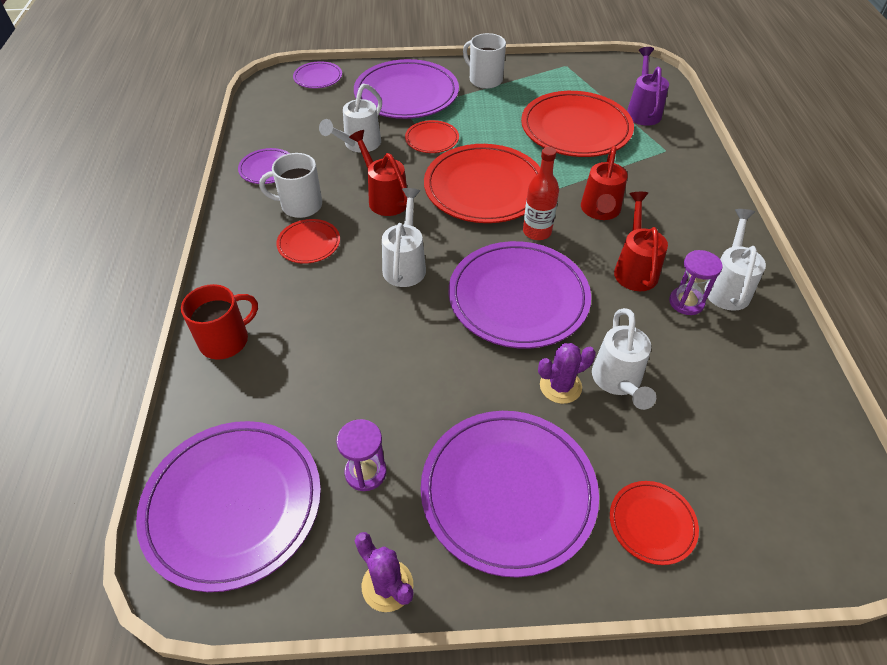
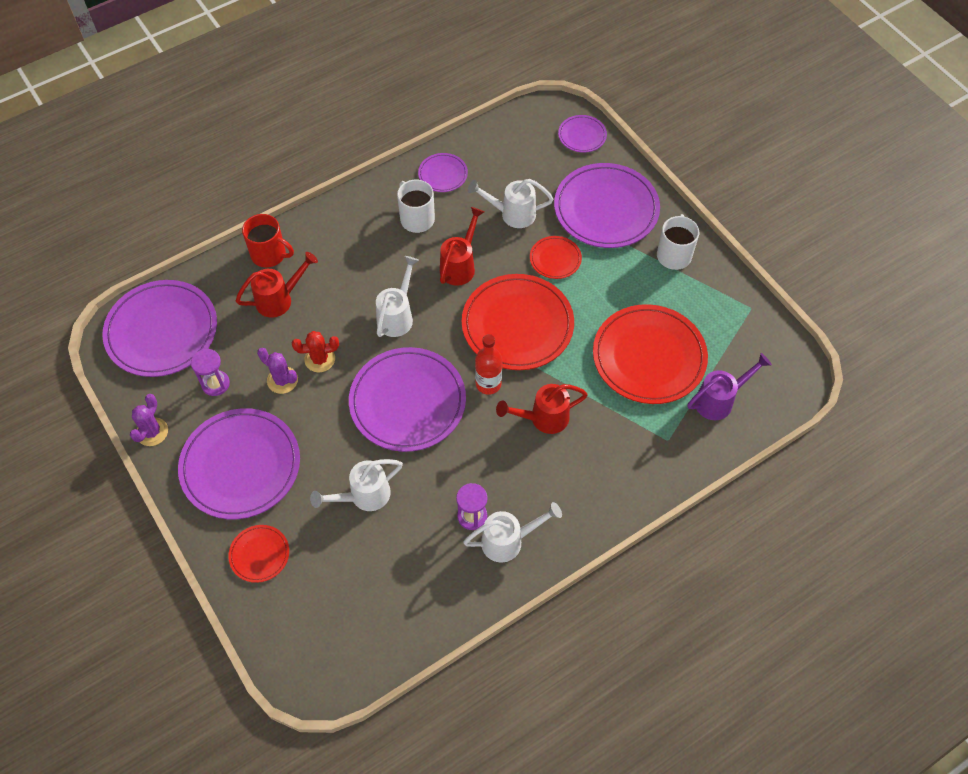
camera: 60 degrees right, 10 degrees up
(309, 243) = (381, 247): red plate -> none
(405, 265) = (397, 316): white watering can -> white watering can turned 45 degrees counterclockwise
(409, 350) = (320, 359): none -> red cactus
(560, 386) = (340, 462): purple cactus -> purple cactus (282, 380)
(635, 269) = (488, 468): red watering can -> red watering can (279, 299)

